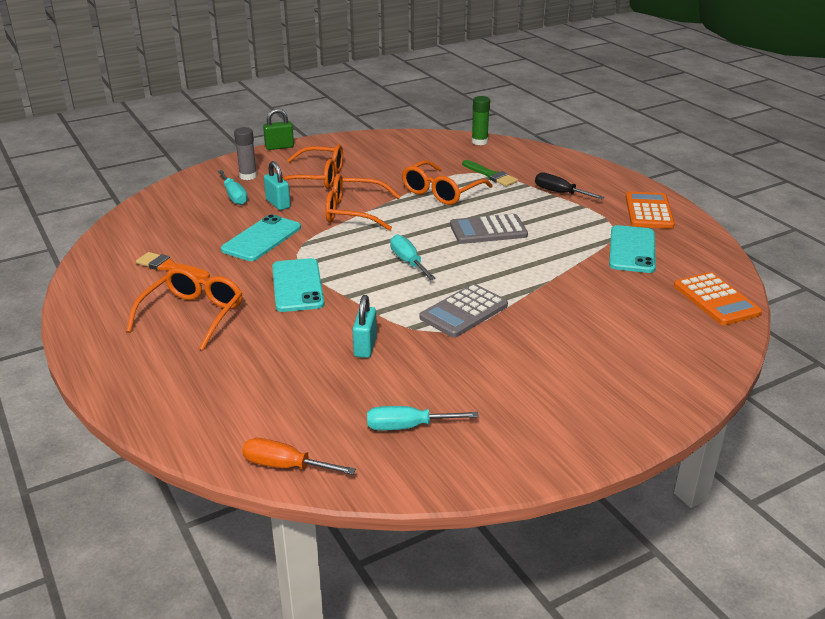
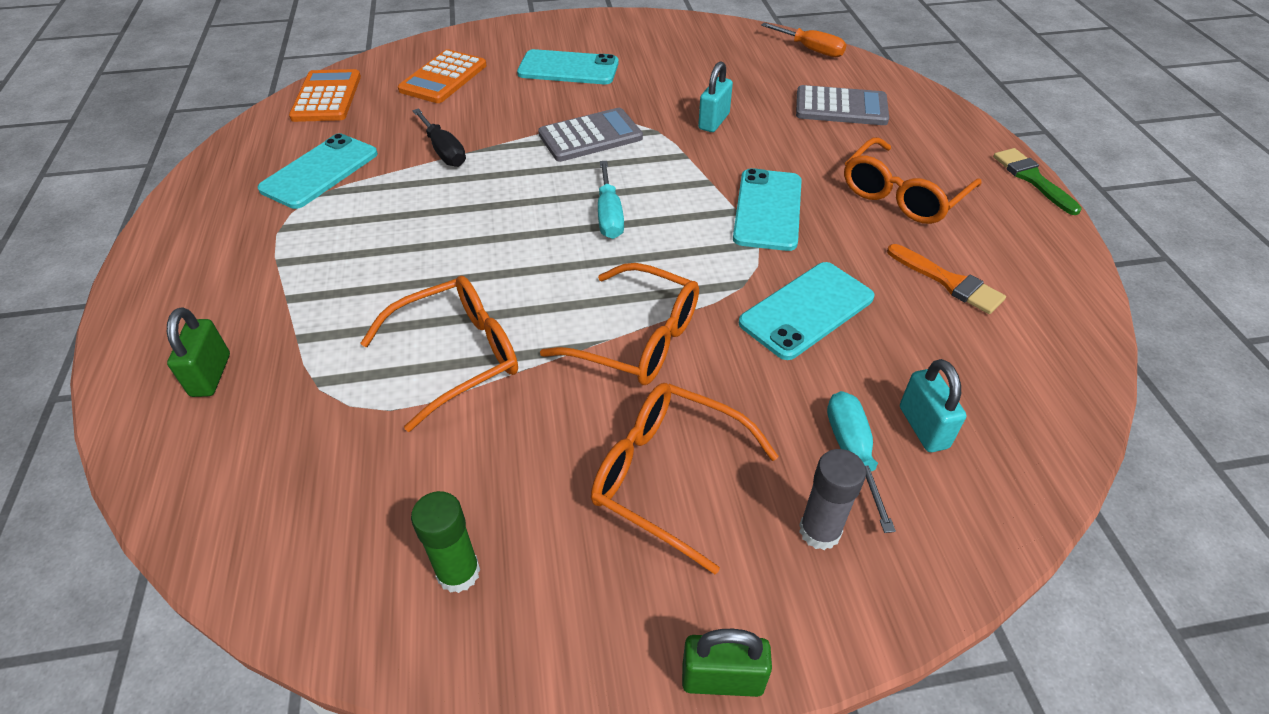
camera: 160 degrees left, 15 degrees up
(278, 204) = (766, 401): turquoise padlock -> turquoise padlock (923, 427)
(408, 427) = (706, 55): turquoise screwdriver -> none
(479, 142) = (223, 534): green glue stick -> green glue stick (458, 572)
(488, 230) = (461, 246): grey calculator -> grey calculator (841, 107)
(491, 175) = (329, 385): green brush -> green brush (1032, 179)
(542, 375) = (568, 68): none -> turquoise phone
(548, 169) = (211, 375): none -> green padlock
(560, 193) = (272, 301): black screwdriver -> black screwdriver (444, 151)
(648, 211) = (206, 228): orange calculator -> orange calculator (443, 78)

